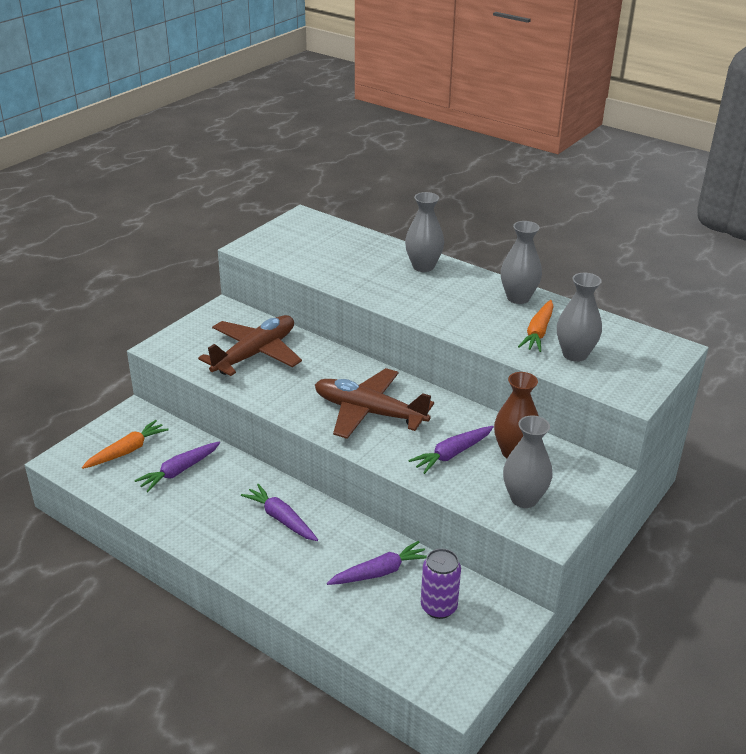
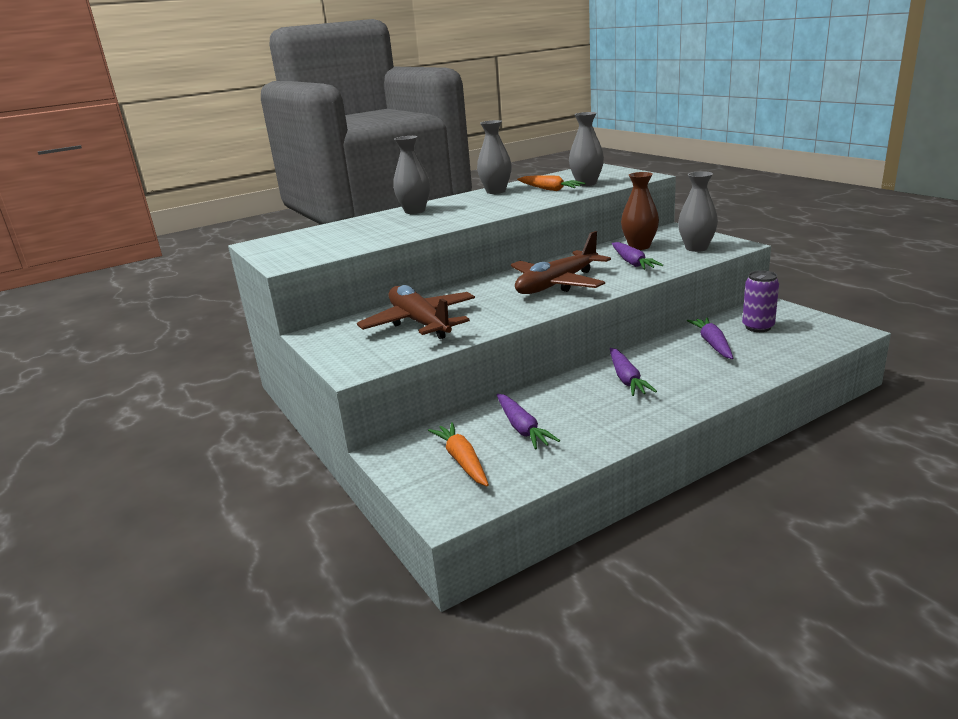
camera: 65 degrees left, 10 degrees down
(281, 518) = (627, 379): purple carrot -> purple carrot turned 75 degrees counterclockwise

